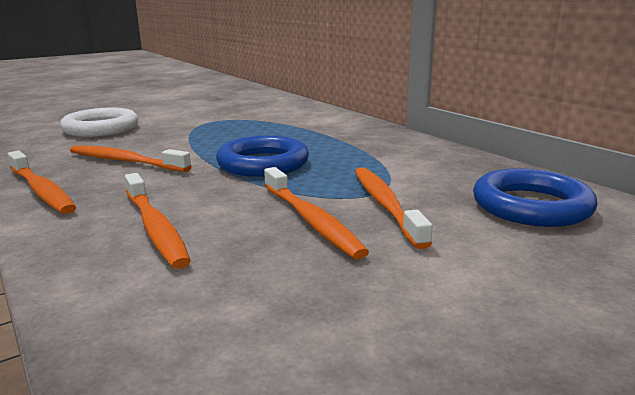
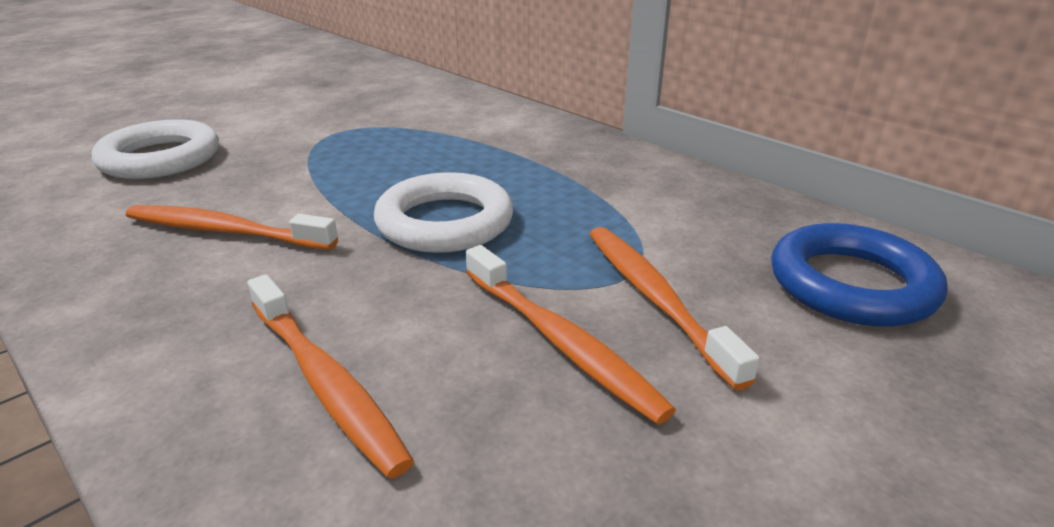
camera: 10 degrees left, 10 degrees up
(41, 190) = (104, 310): orange toothbrush -> none
(263, 163) = (445, 222): blue ring -> white ring

